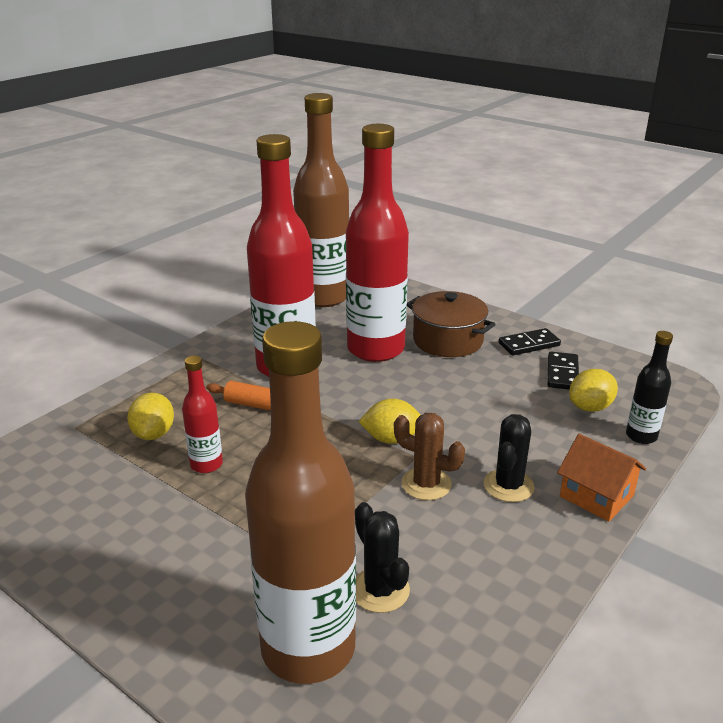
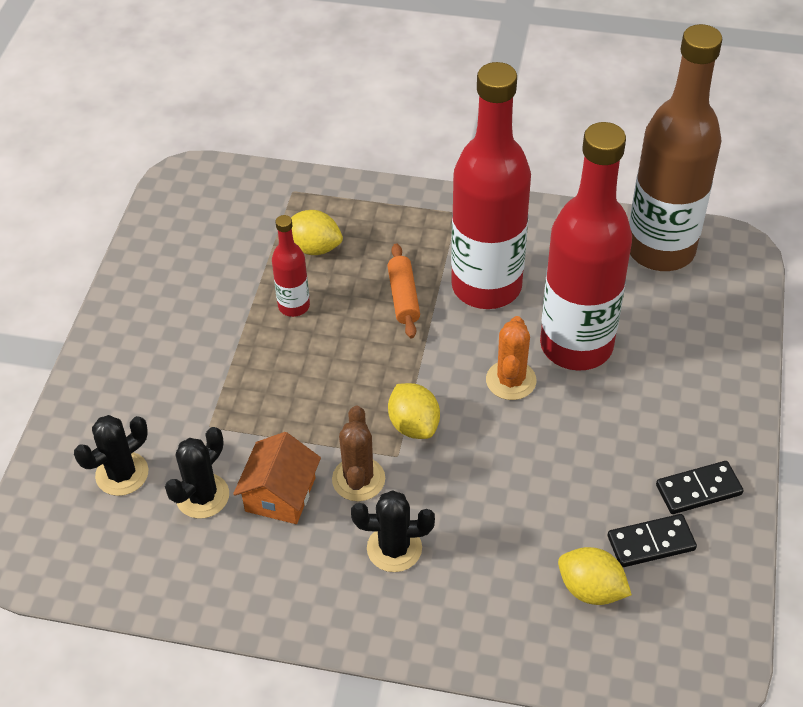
camera: 65 degrees right, 20 degrees up
(153, 434) = (314, 247): yellow lemon -> yellow lemon turned 45 degrees clockwise
(308, 648) = (122, 474): brown bottle -> black cactus
(384, 383) = (511, 380): none -> orange cactus
(448, 340) = (646, 405): brown pot -> none
(529, 344) = (698, 489): black domino -> black domino turned 60 degrees counterclockwise
(596, 496) = (421, 631): orange house -> orange house (280, 494)
(641, 436) = (561, 654): black bottle -> none

